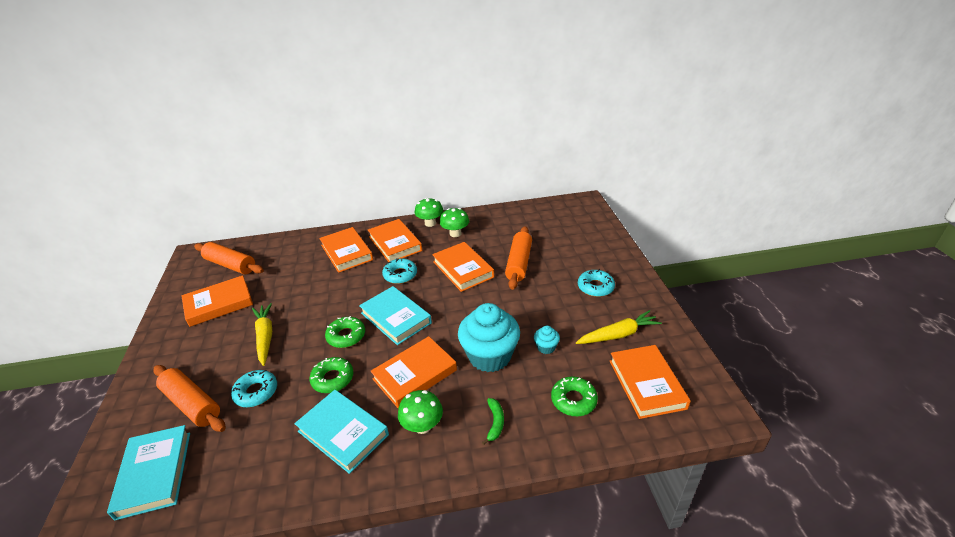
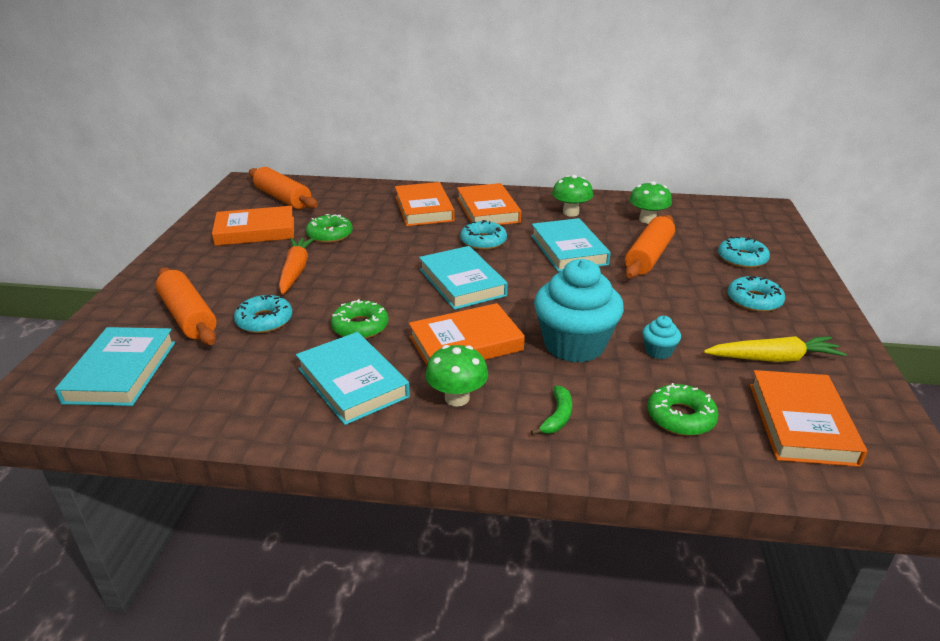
camera: 15 degrees right, 5 degrees down
(265, 337) = (296, 271): yellow carrot -> orange carrot
(346, 336) = (393, 288): green donut -> green donut (330, 235)
(430, 223) = (541, 197): green mushroom -> green mushroom (647, 220)
(463, 269) = (568, 250): orange book -> turquoise book
(579, 251) = (742, 259): none -> turquoise donut

